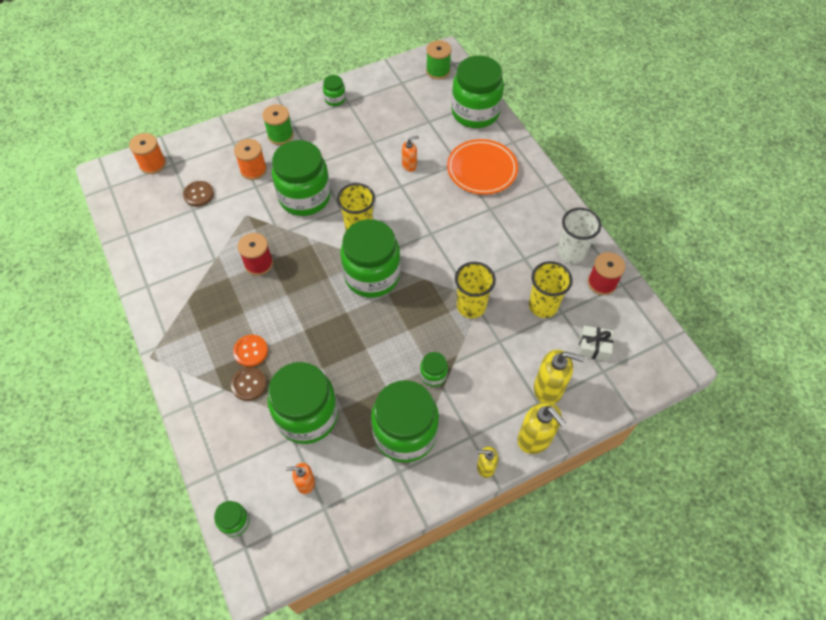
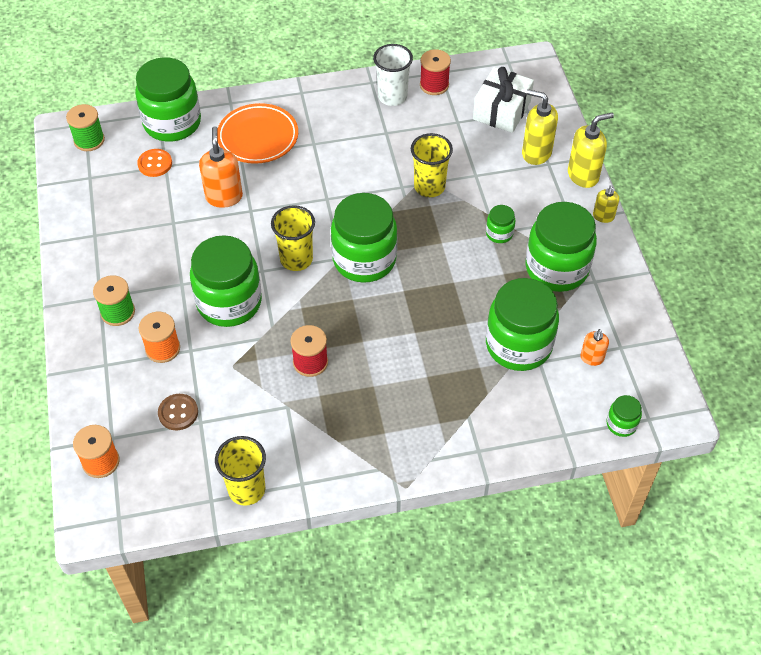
camera: 75 degrees left, 5 degrees down
(249, 384) = (468, 392): brown button -> none
(251, 351) = (427, 385): orange button -> orange button (155, 164)
(335, 99) = (84, 247): green jar -> none
(409, 165) = (224, 197): orange soap dispenser -> orange soap dispenser, size x1.73
(543, 306) = (446, 133): yellow cup -> yellow cup (246, 489)
(548, 389) = (536, 153): yellow soap dispenser -> yellow soap dispenser turned 90 degrees counterclockwise
(593, 347) = (501, 110): white gift -> white gift, size x1.72

